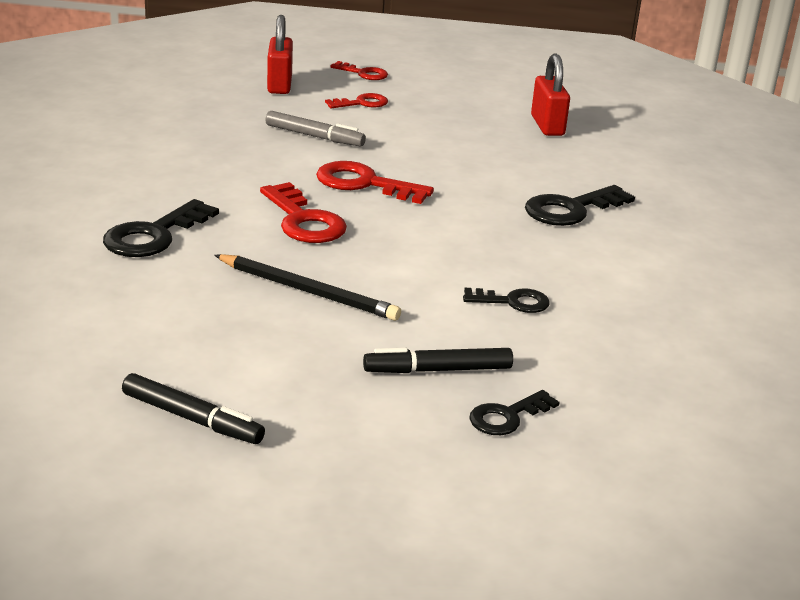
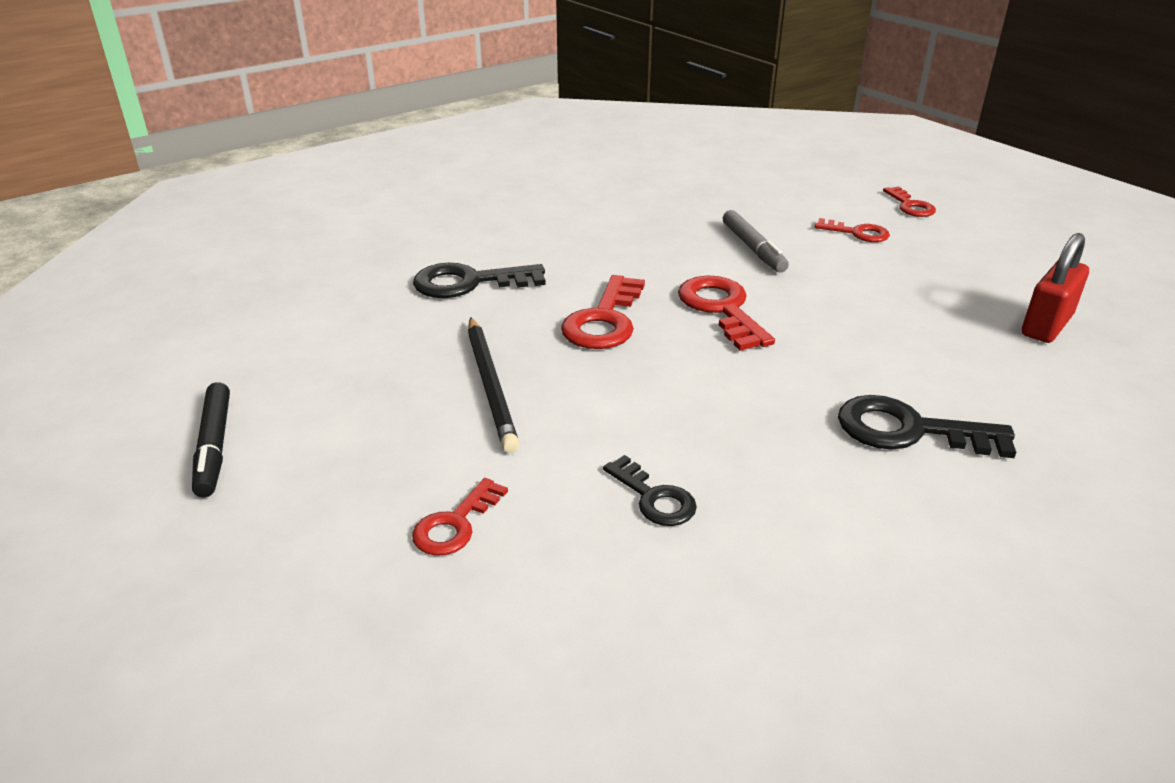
camera: 50 degrees right, 5 degrees up
(279, 85) = (803, 193): red padlock -> none
(438, 370) = (455, 524): black marker -> red key
(507, 417) = (423, 617): black key -> none

